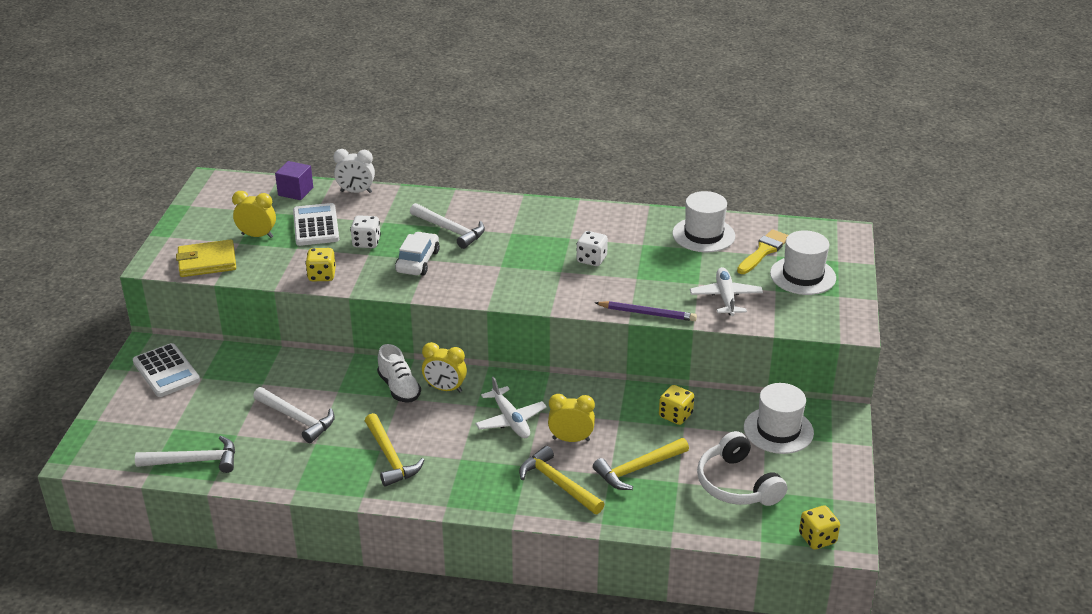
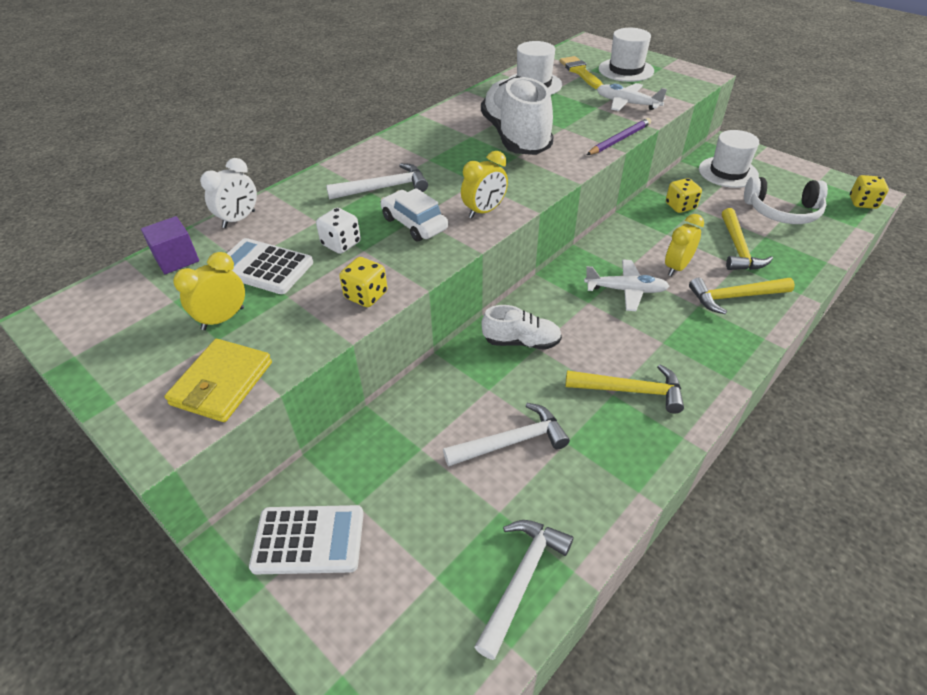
camera: 55 degrees left, 10 degrees up
(445, 389) = (548, 312): yellow clock -> yellow clock (484, 211)
(591, 259) = (515, 137): white dice -> white shoe

